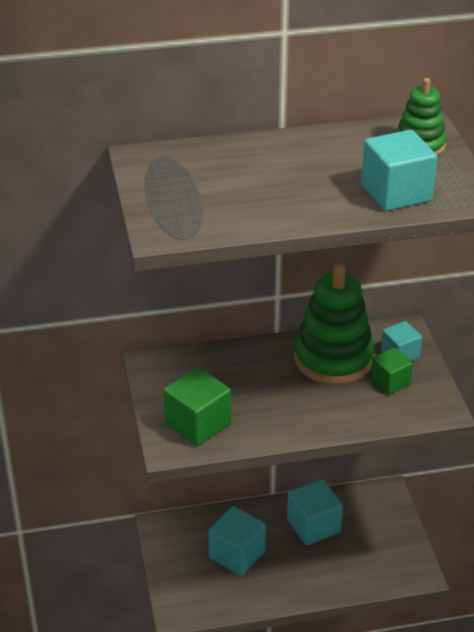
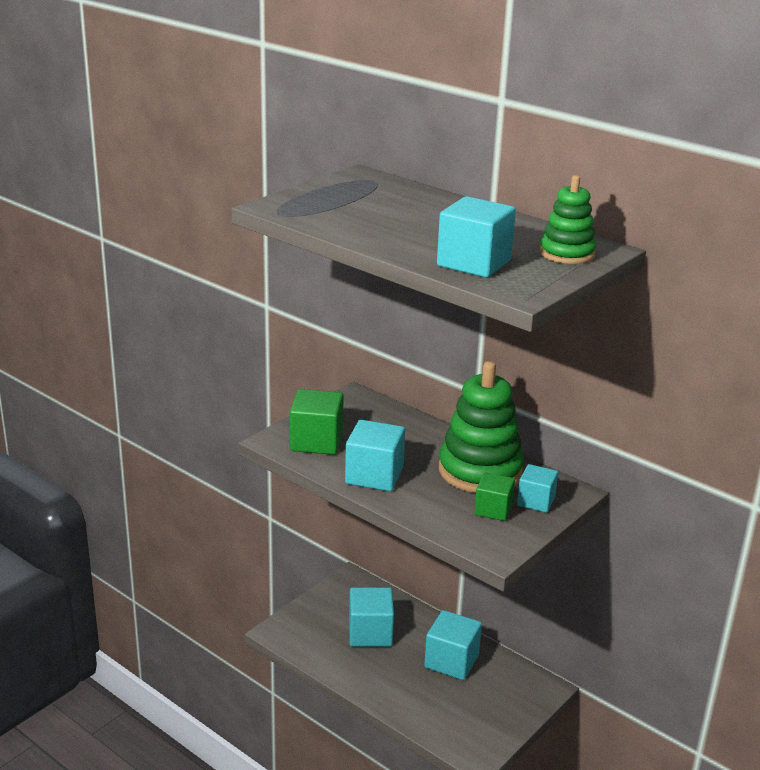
camera: 50 degrees right, 10 degrees down
(283, 418) = (374, 475): none -> turquoise cube

